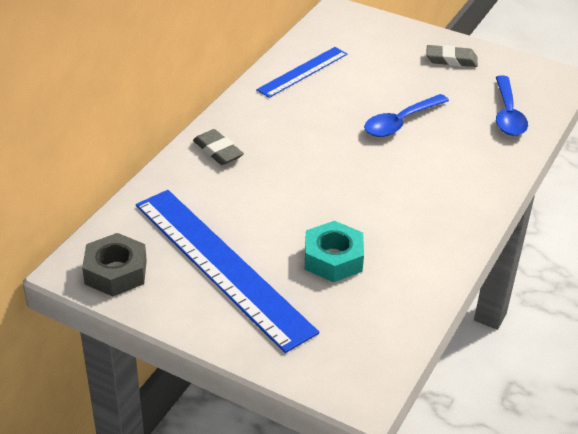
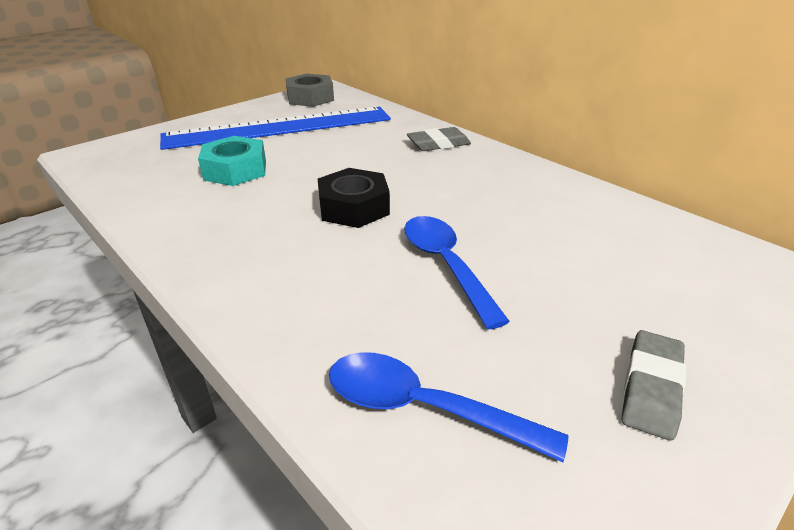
camera: 110 degrees right, 5 degrees down
(302, 72) = (596, 213): blue ruler -> none
(356, 173) = (354, 207): none -> black nut

